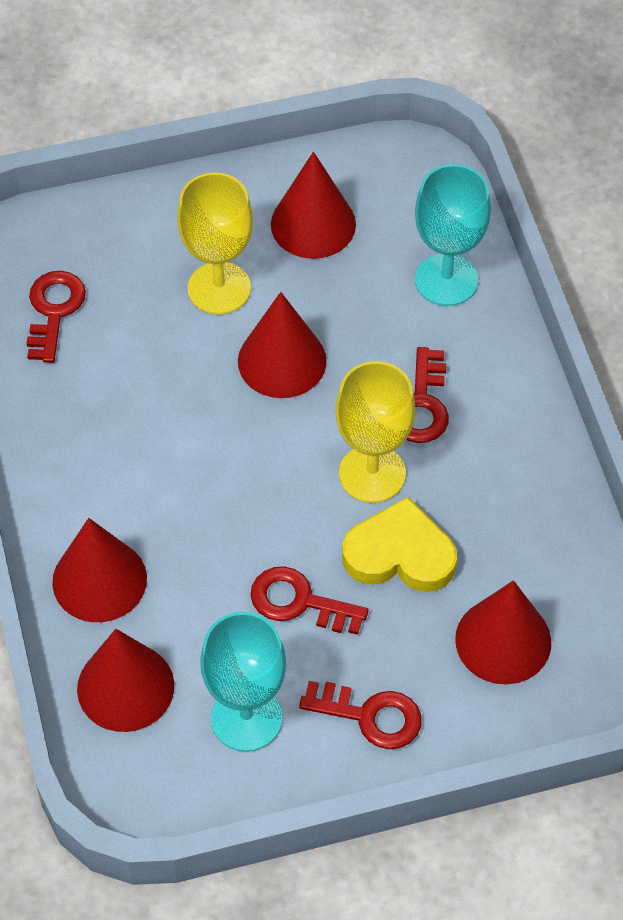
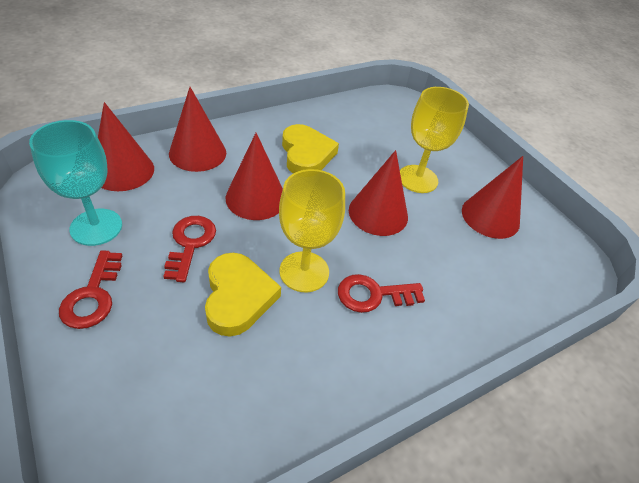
camera: 70 degrees right, 10 degrees down
(54, 310) = (370, 119): red key -> none
(132, 425) = (306, 154): none -> yellow heart
(446, 280) = (489, 296): turquoise goblet -> none
(503, 640) = (162, 381): red cone -> red cone (256, 198)

